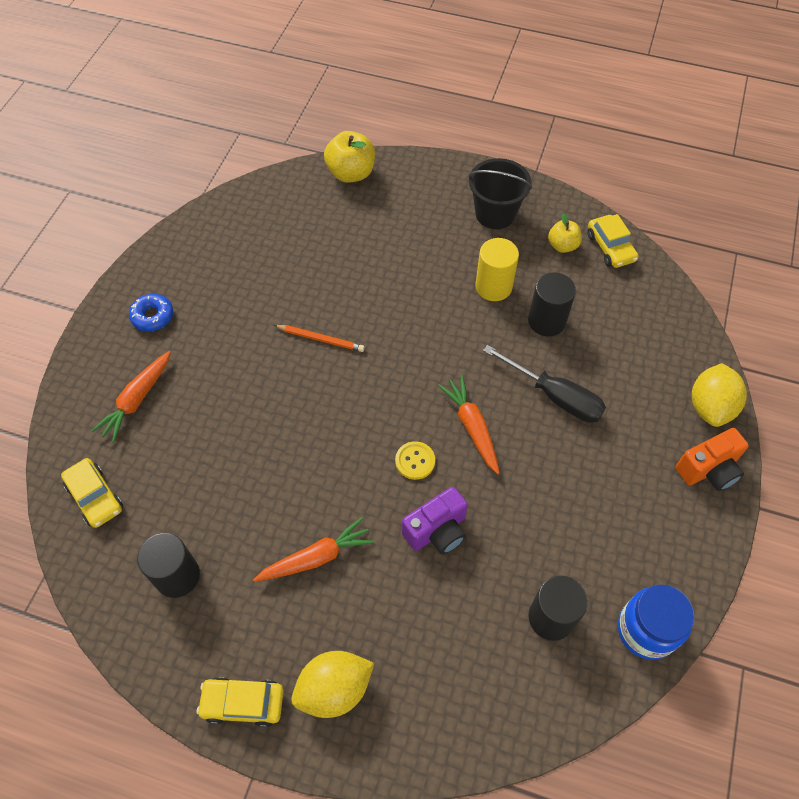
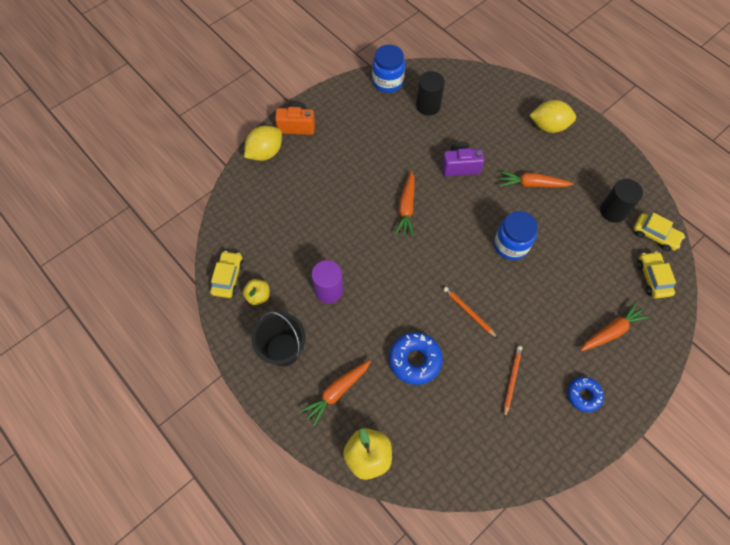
camera: 150 degrees left, 5 degrees up
(239, 295) = (512, 380): none -> orange pencil
(243, 703) = (595, 141): yellow car -> yellow car (655, 235)
(307, 446) = (511, 245): none -> blue jar
(354, 265) = (415, 360): none -> blue donut
(415, 205) = (336, 392): none -> orange carrot
(415, 461) = (451, 206): yellow button -> none
(493, 286) = (329, 290): yellow cylinder -> purple cylinder
(546, 321) = (313, 248): black cylinder -> none
(555, 396) = (345, 201): black screwdriver -> none

